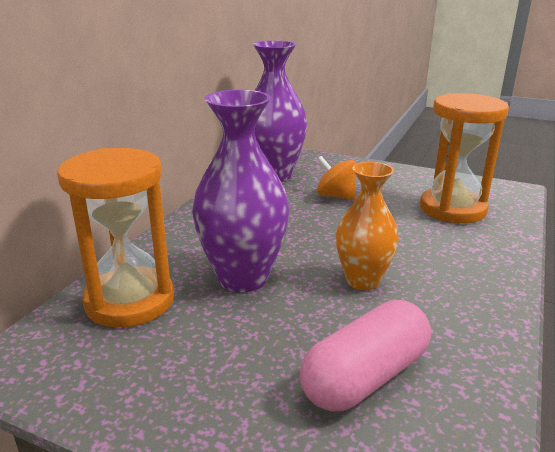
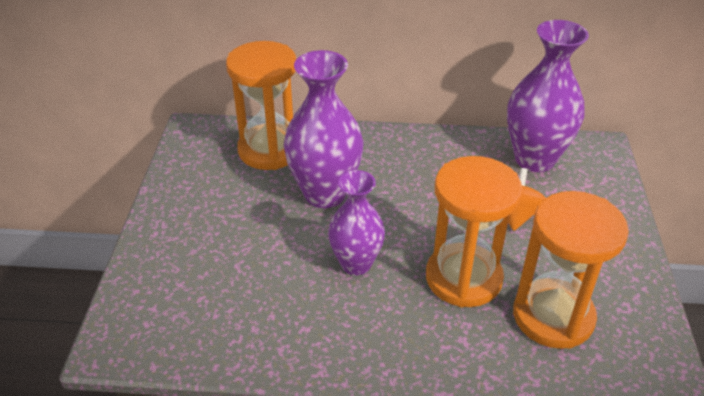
camera: 70 degrees right, 15 degrees up
(362, 280) = (356, 264): orange vase -> purple vase
(365, 377) = (232, 285): pink capsule -> none
(401, 232) = (463, 278): none -> orange hourglass

